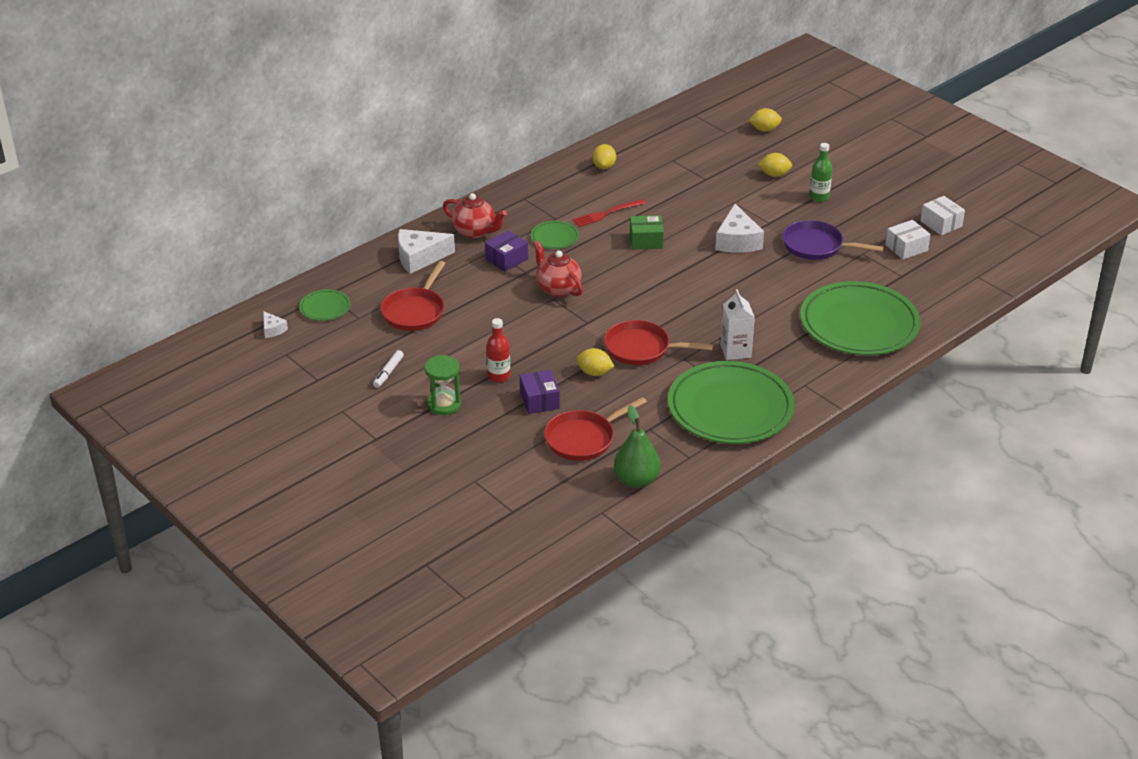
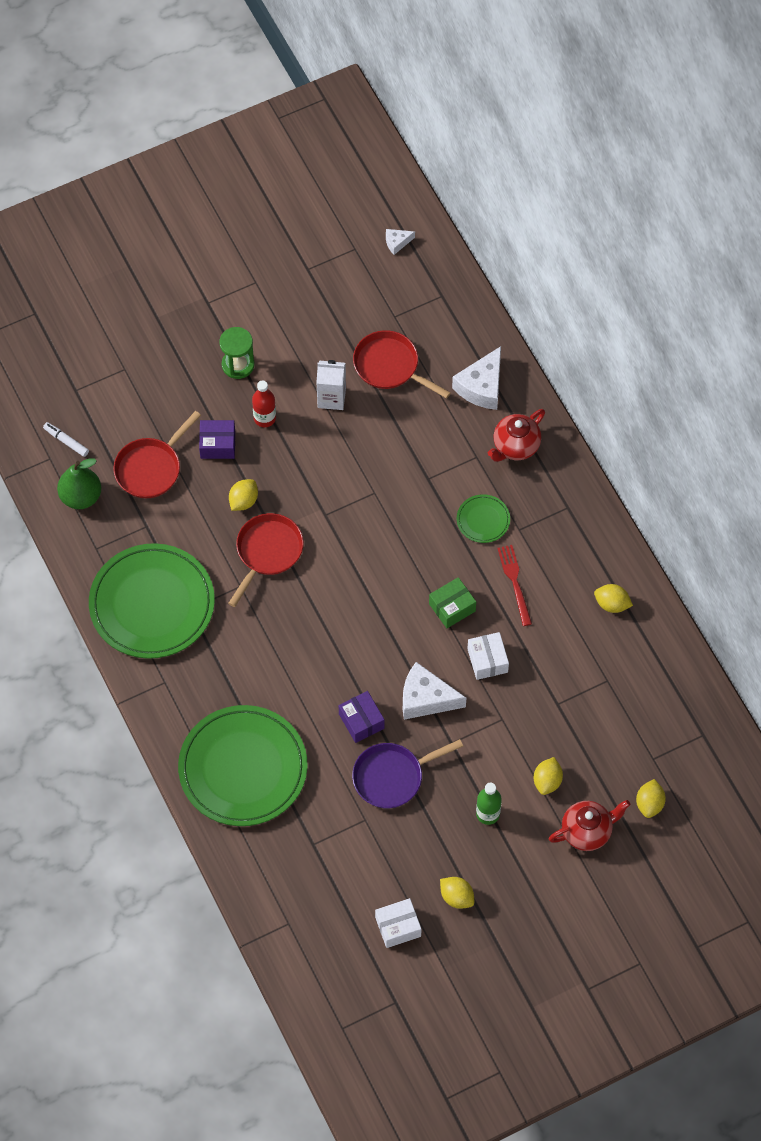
camera: 105 degrees right, 25 degrees up
(325, 308) = (419, 290): green plate -> none
(388, 372) = (300, 328): white marker -> white marker (66, 441)
(419, 257) = (482, 386): white cheese -> white cheese turned 150 degrees counterclockwise
(506, 259) = (456, 466): purple box -> purple box (361, 721)
(558, 288) = (390, 501): red teapot -> red teapot (587, 831)
(583, 439) = (151, 468): red pan -> red pan turned 120 degrees counterclockwise
(646, 240) = (452, 607): green box -> green box turned 45 degrees clockwise
(735, 351) = (237, 636): white carton -> white carton (331, 398)
(816, 246) = (392, 777): purple pan -> purple pan turned 150 degrees counterclockwise
(897, 201) = (456, 897): none -> yellow lemon
(906, 248) = (362, 870): white box -> white box (487, 660)

